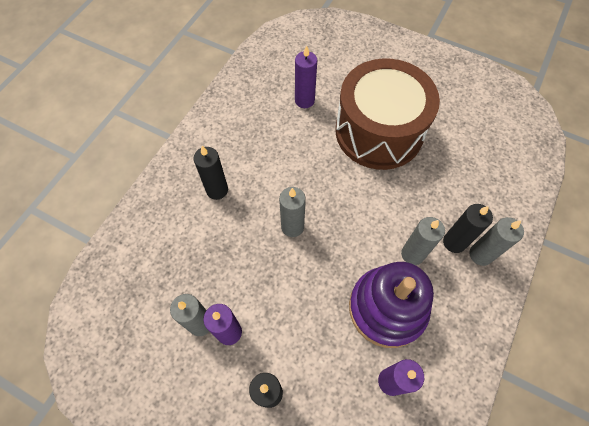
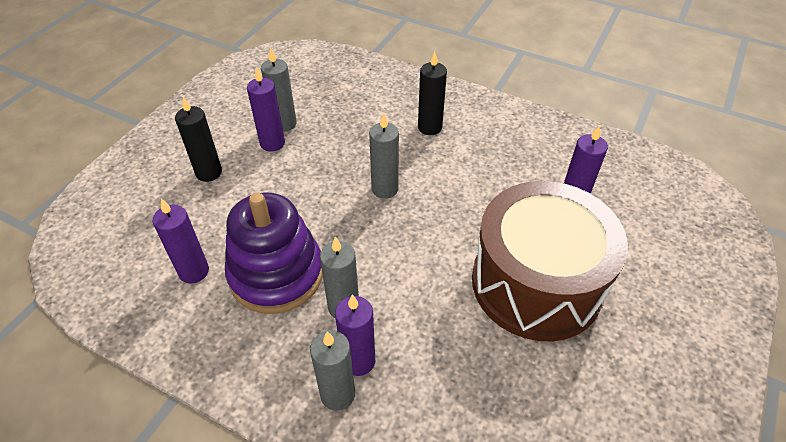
camera: 90 degrees right, 15 degrees down
(454, 242) = (358, 361): black candle -> purple candle

